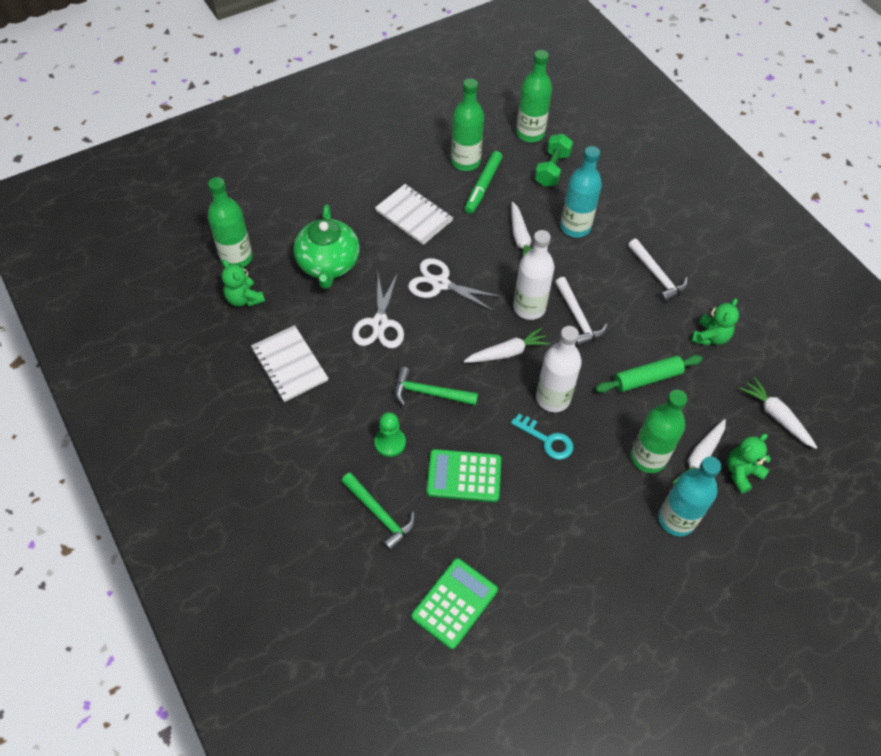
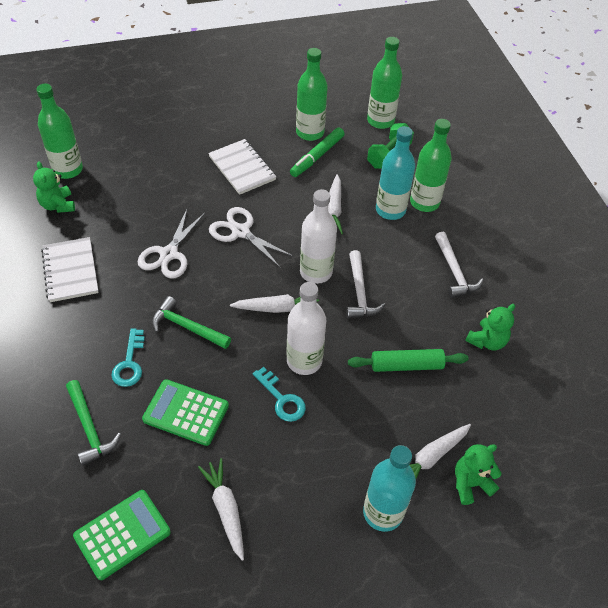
camera: 15 degrees right, 5 degrees down
(328, 264) = (146, 193): green teapot -> none
(390, 443) = (129, 363): green pawn -> turquoise key
(648, 457) = (377, 442): green bottle -> green bottle (424, 202)
(776, 416) = (529, 436): white carrot -> white carrot (226, 509)

